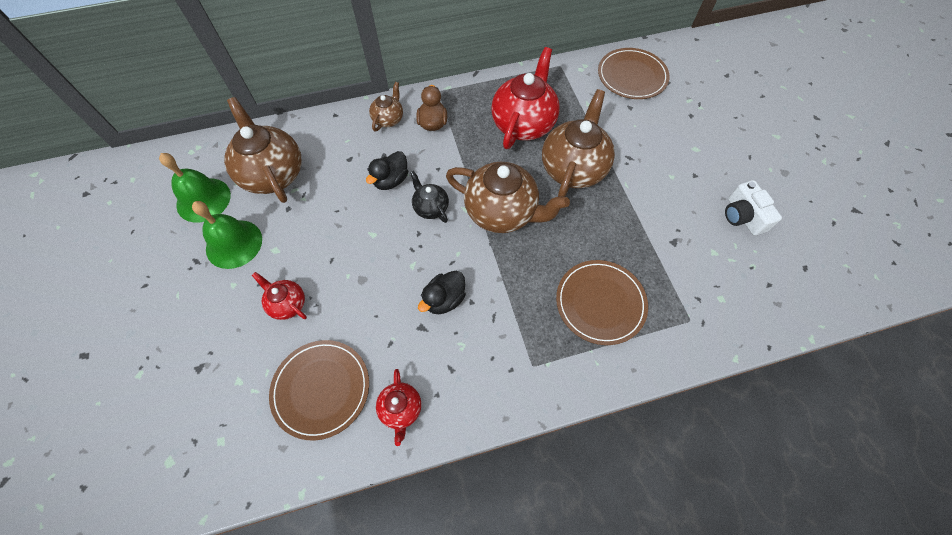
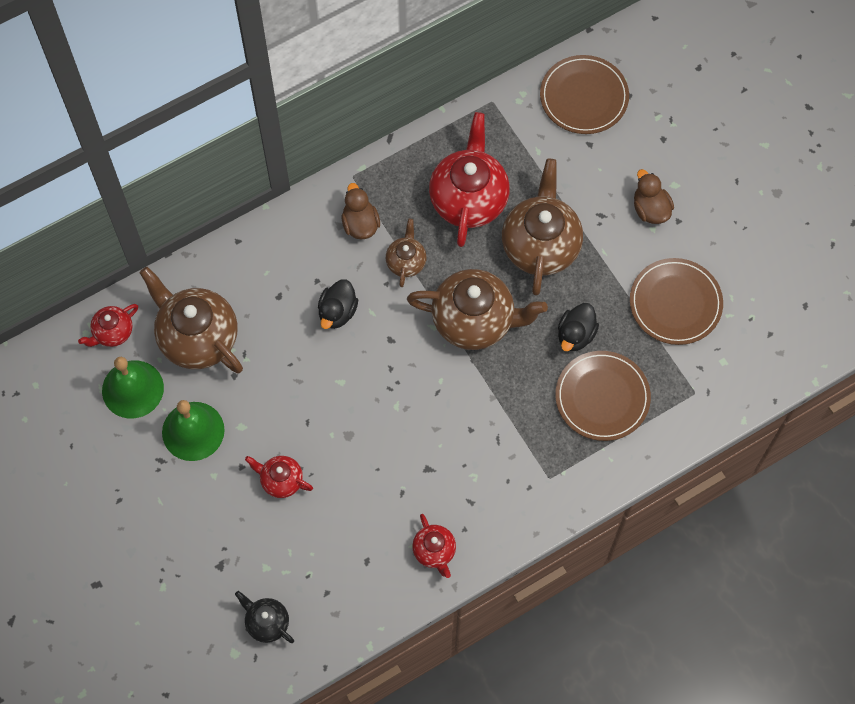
camera: 15 degrees left, 5 degrees up
(210, 155) = (112, 332): none -> red teapot
(321, 389) = (350, 553): brown plate -> brown plate (675, 303)
(388, 119) = (305, 231): brown teapot -> brown teapot (406, 262)
(430, 208) = (394, 335): black teapot -> black teapot (267, 622)
(444, 299) = (442, 434): black duck -> black duck (575, 335)
(672, 162) = (650, 209): none -> brown duck
(743, 216) = (736, 260): white camera -> none

